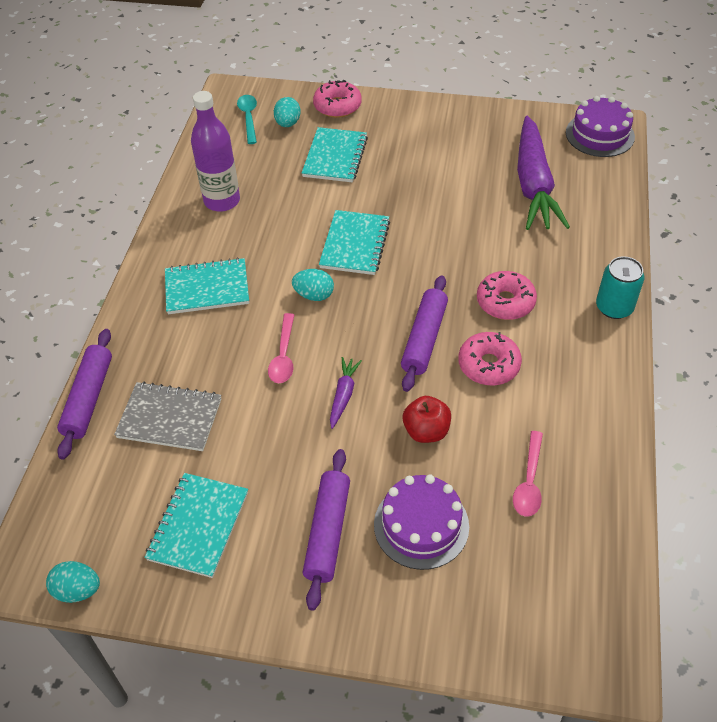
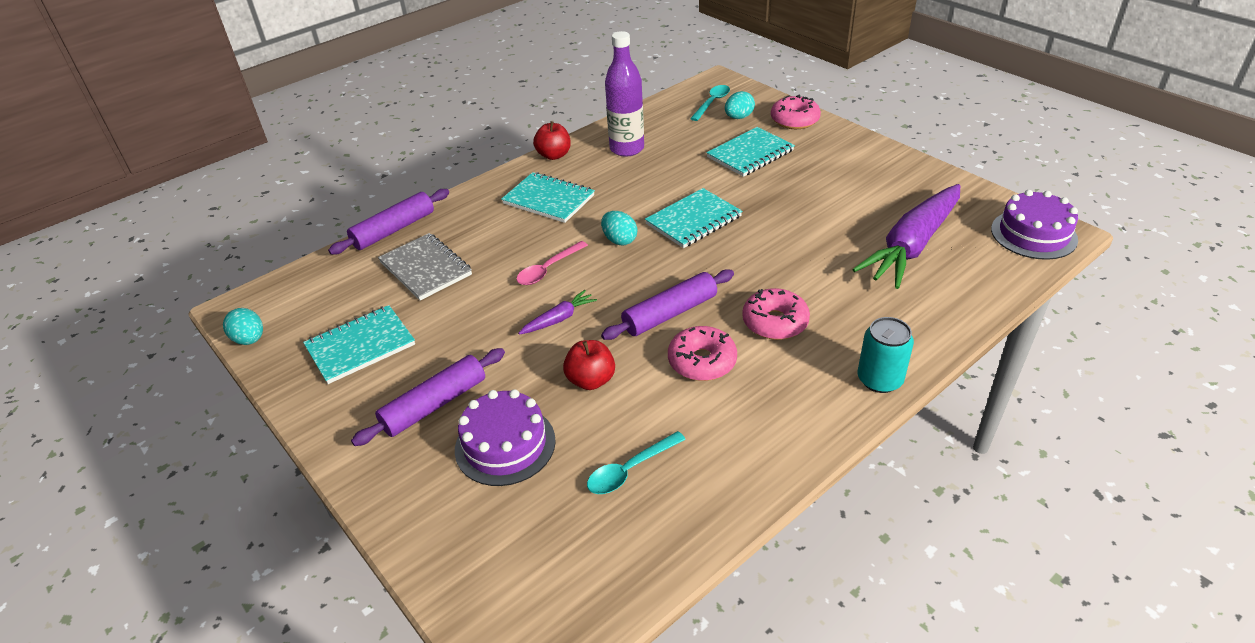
camera: 40 degrees right, 10 degrees down
(160, 240) = (554, 155): none -> red apple
(529, 482) = (629, 470): pink spoon -> turquoise spoon

